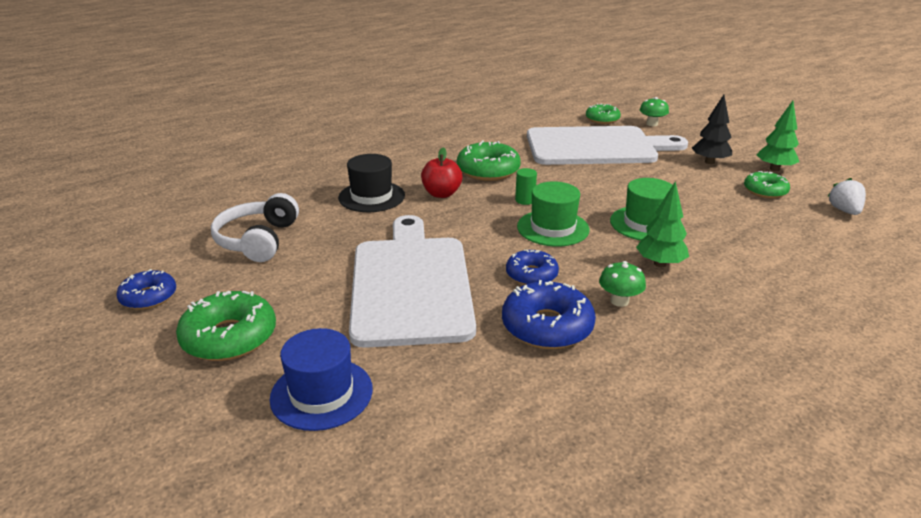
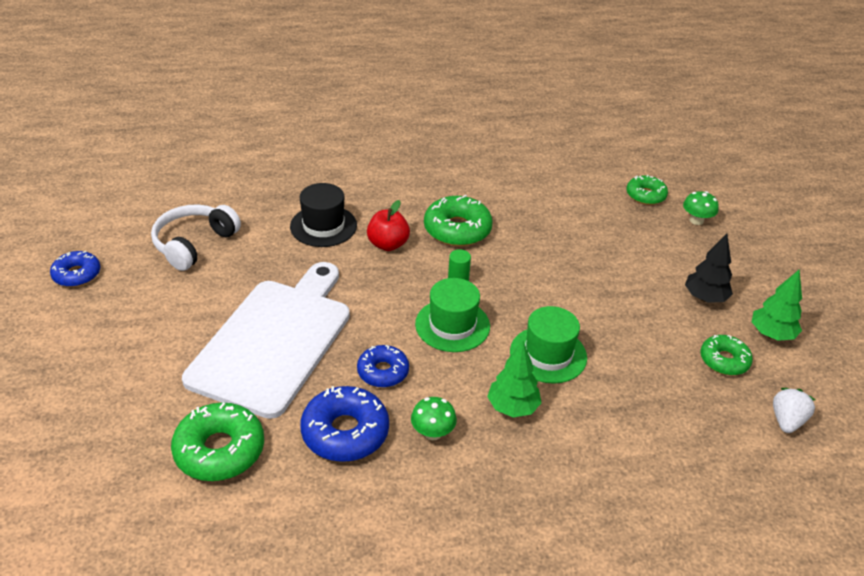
camera: 25 degrees right, 10 degrees up
(229, 337) = (103, 338): green donut -> green donut (220, 450)
(321, 393) = (126, 420): blue hat -> none
(596, 147) = (599, 234): white cutting board -> none

